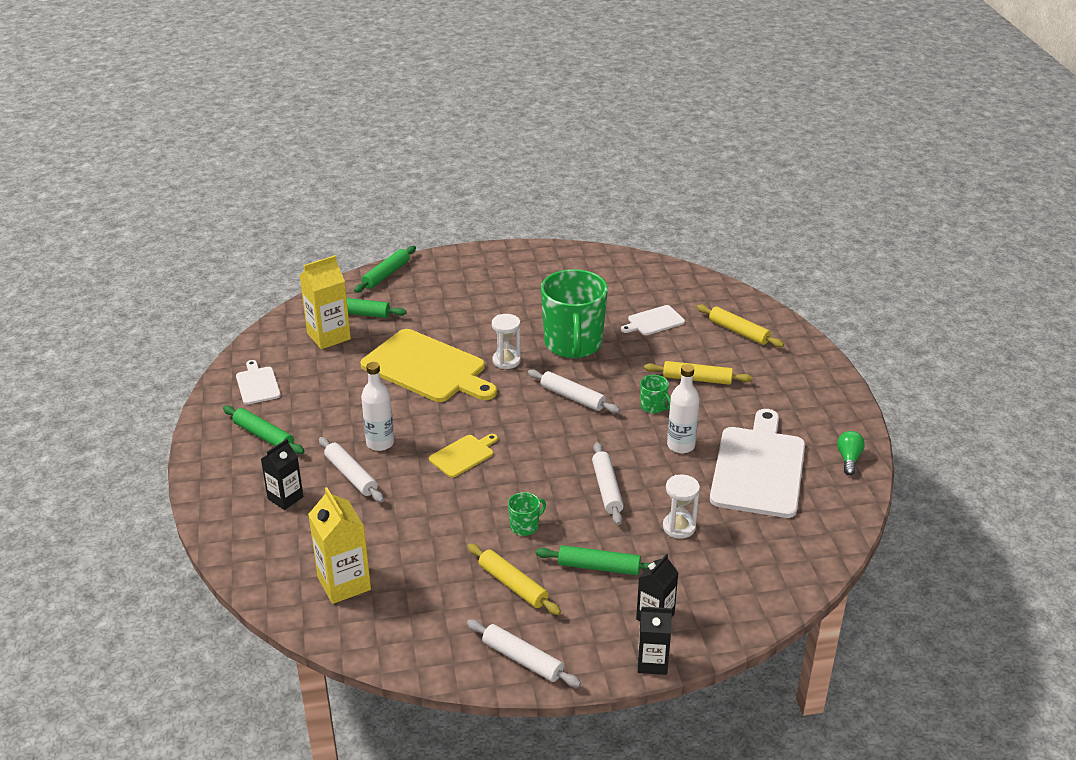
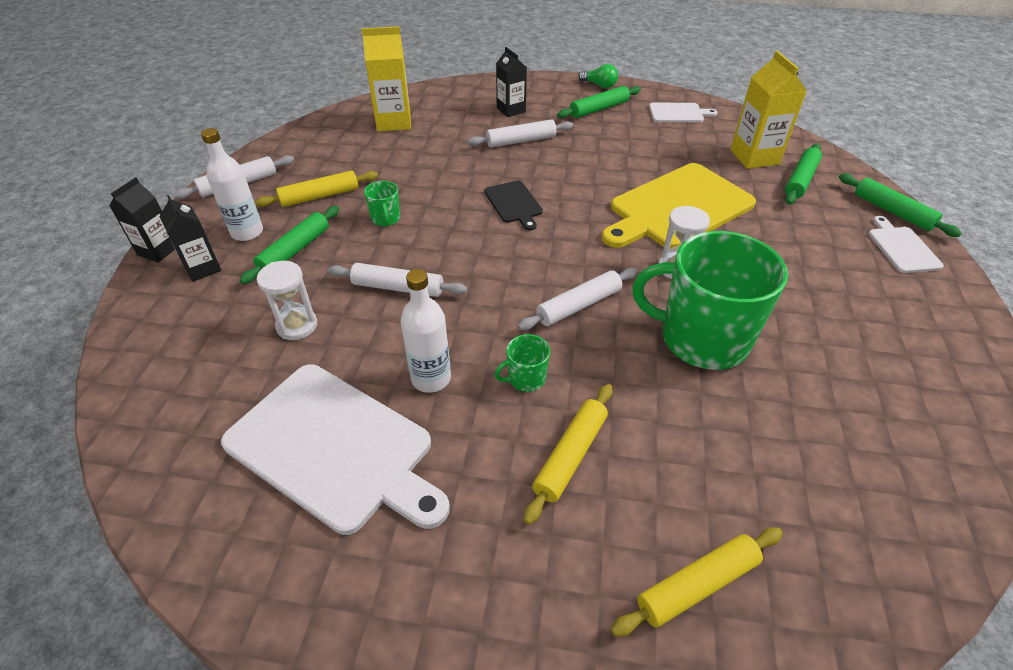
camera: 110 degrees right, 10 degrees up
(380, 443) = (559, 161): white bottle -> white bottle (247, 232)
(463, 455) = (514, 203): yellow cutting board -> black cutting board
(654, 321) = (751, 457): white cutting board -> white cutting board (902, 247)
(848, 459) = (271, 589): green light bulb -> green light bulb (599, 85)

